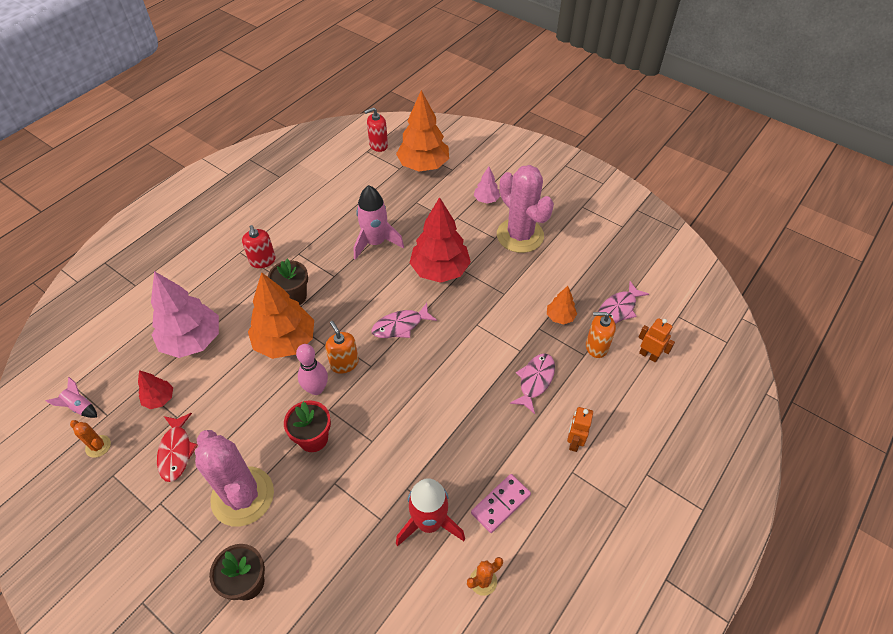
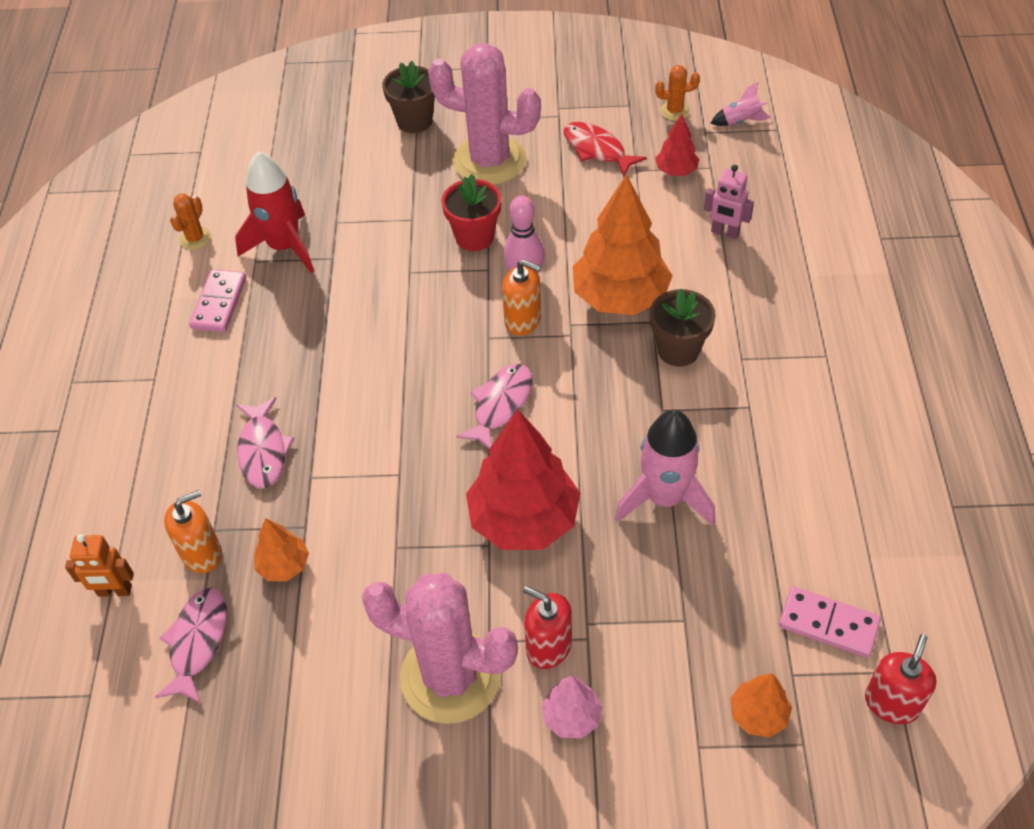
camera: 145 degrees right, 0 degrees up
(192, 340) = (725, 232): pink tree -> pink robot
(262, 261) = (780, 365): red soap dispenser -> red soap dispenser (548, 647)
(369, 173) = (828, 624): none -> pink domino
(423, 166) = (758, 715): orange tree -> orange tree, size x0.48
(574, 442) = (168, 410): orange robot -> none

